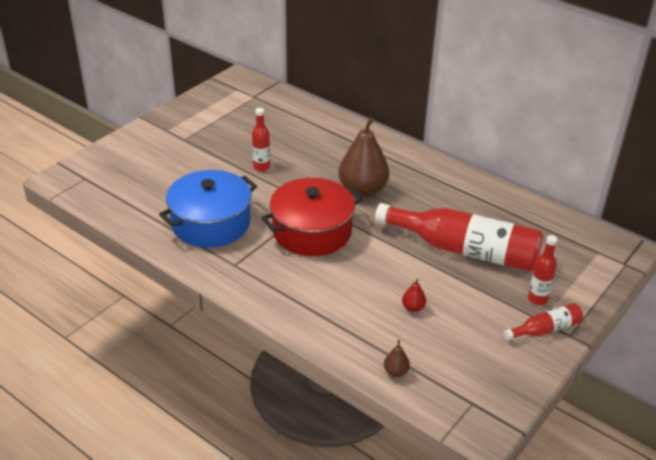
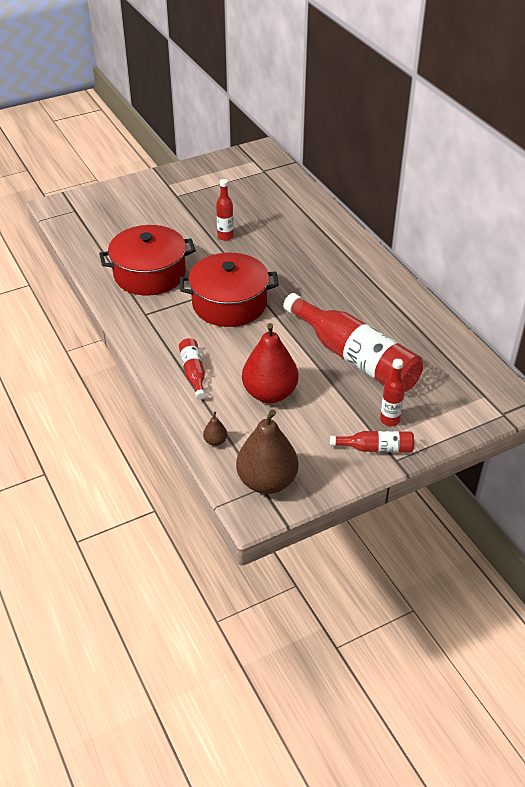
camera: 25 degrees right, 5 degrees up
(211, 223) = (149, 274): blue pot -> red pot
(325, 310) = (193, 373): none -> red bottle
(362, 190) = (300, 279): brown pear -> brown pear (267, 481)
(413, 308) = (269, 393): red pear -> red pear, size x2.45

